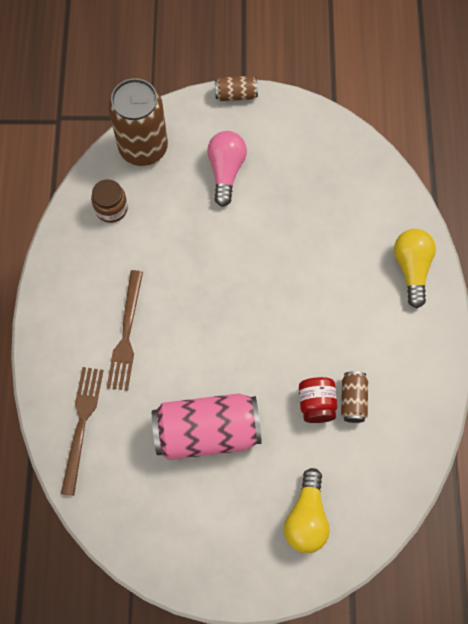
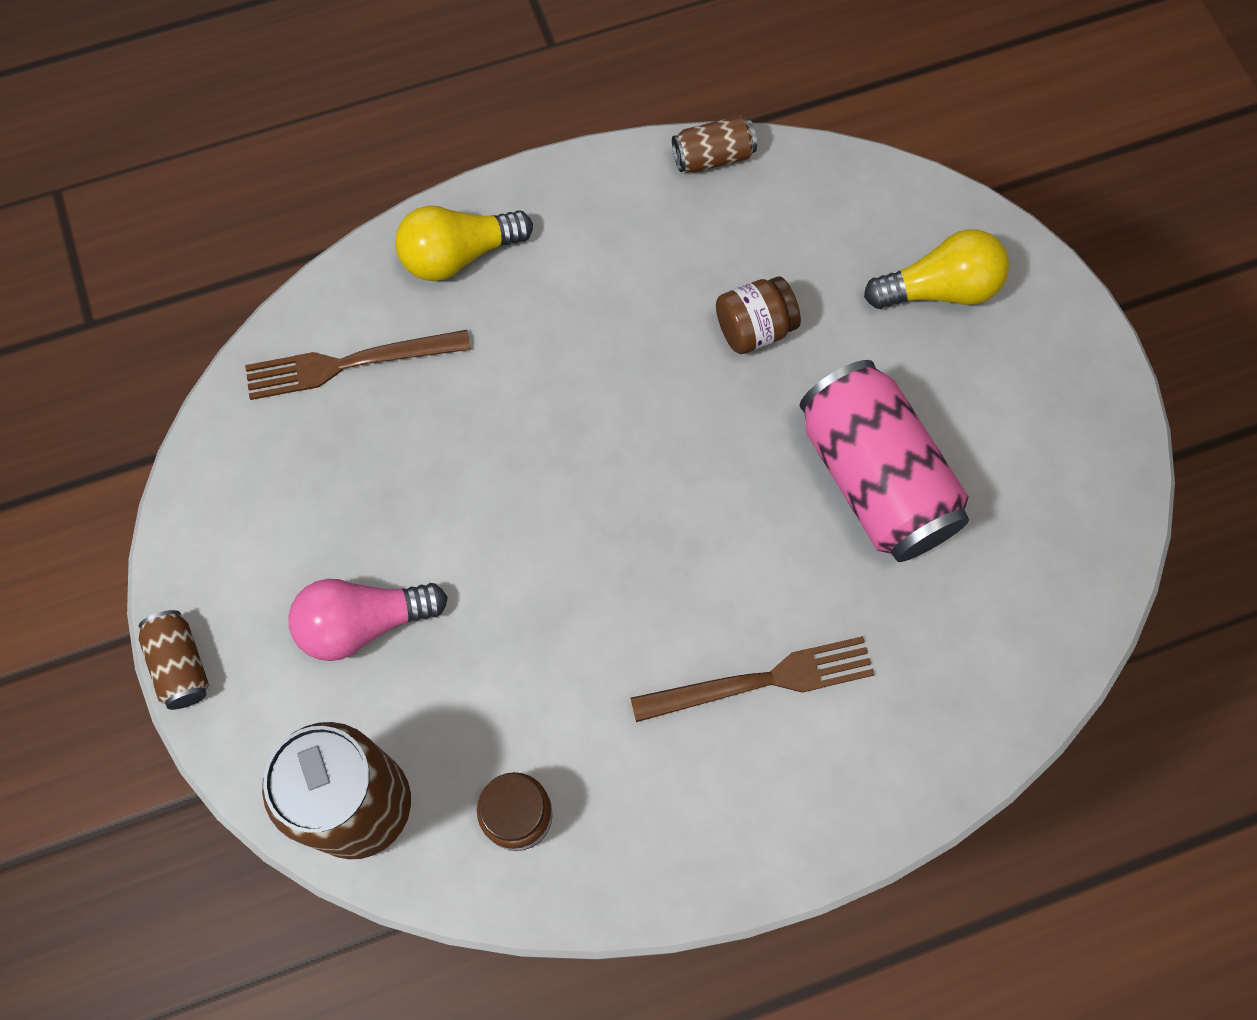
camera: 110 degrees left, 0 degrees up
(82, 425) = (957, 691): brown fork -> brown fork (349, 364)
(316, 404) = (754, 329): red jar -> brown jar
(353, 400) = (724, 278): brown can -> brown can (713, 157)

